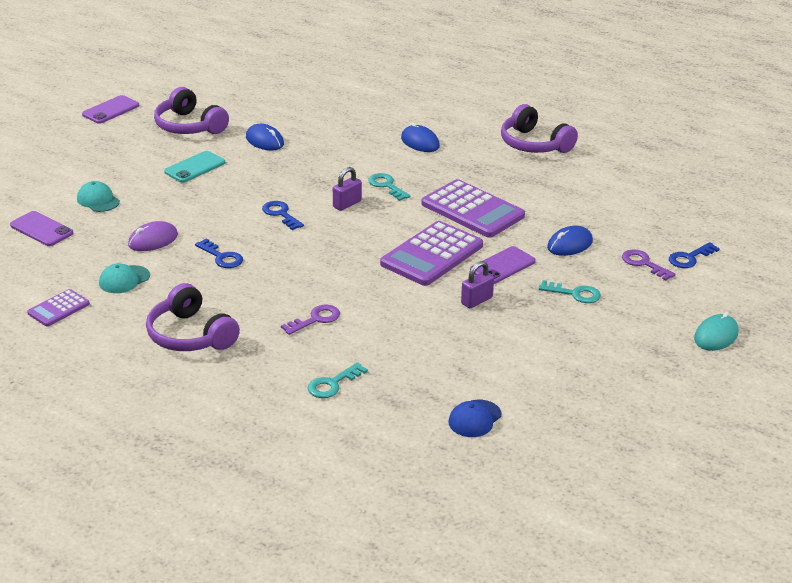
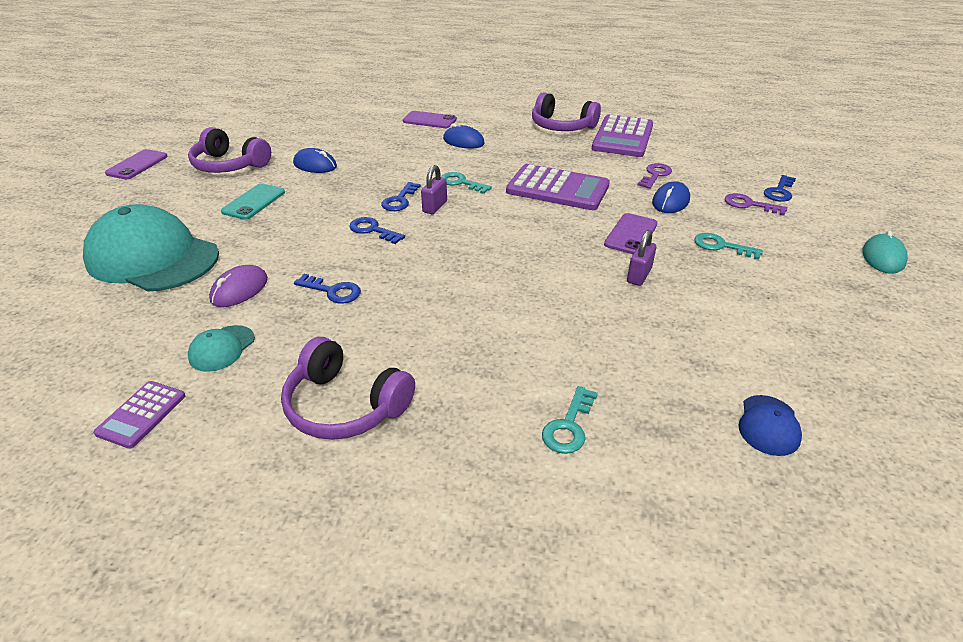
camera: 20 degrees left, 5 degrees up
(41, 229) = (88, 307): purple phone -> purple phone (429, 120)
(98, 200) = (153, 257): turquoise cap -> turquoise cap, size x2.40
(315, 319) = (487, 341): purple key -> purple key (655, 175)
(320, 191) = (400, 200): none -> blue key
(432, 255) = (555, 238): purple calculator -> purple calculator (623, 137)
(574, 294) = (721, 246): turquoise key -> turquoise key turned 150 degrees counterclockwise

